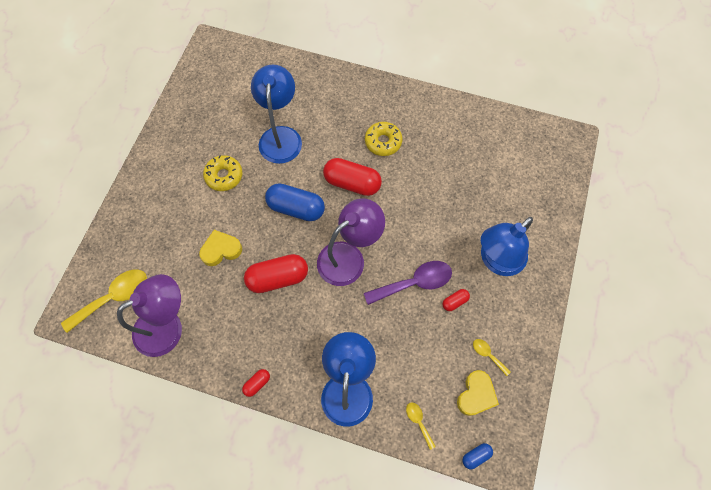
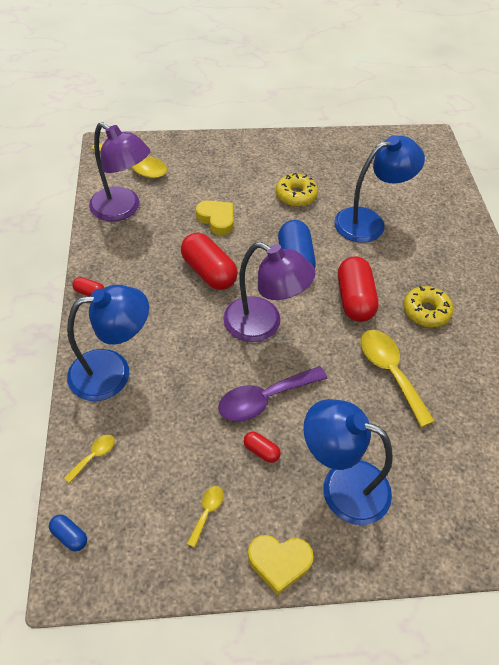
camera: 65 degrees right, 15 degrees down
(414, 283) = (264, 399): purple spoon -> purple spoon turned 105 degrees clockwise
(423, 190) = (390, 372): none -> yellow spoon
(476, 395) = (149, 513): yellow heart -> yellow heart (279, 562)

